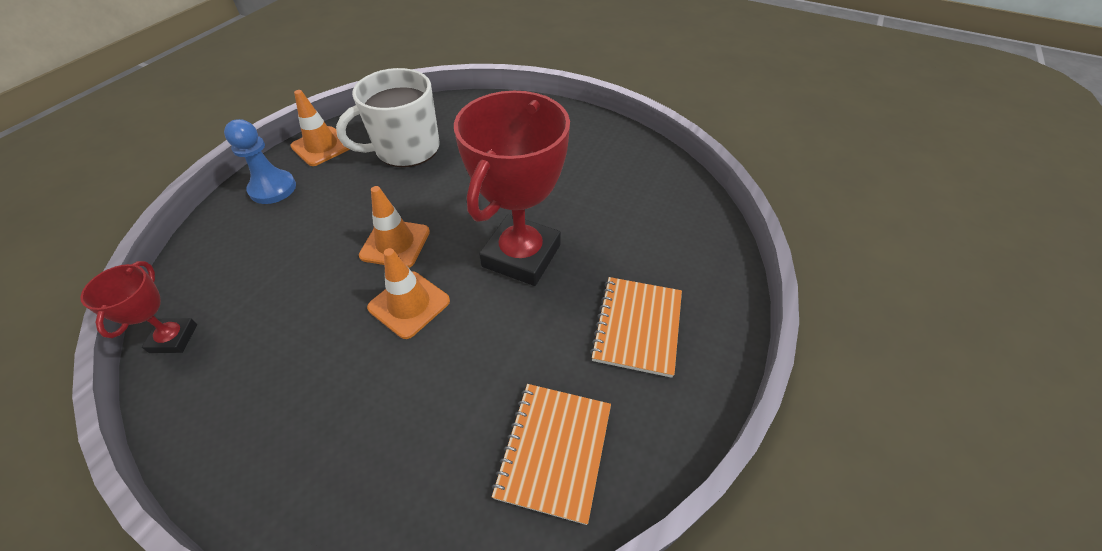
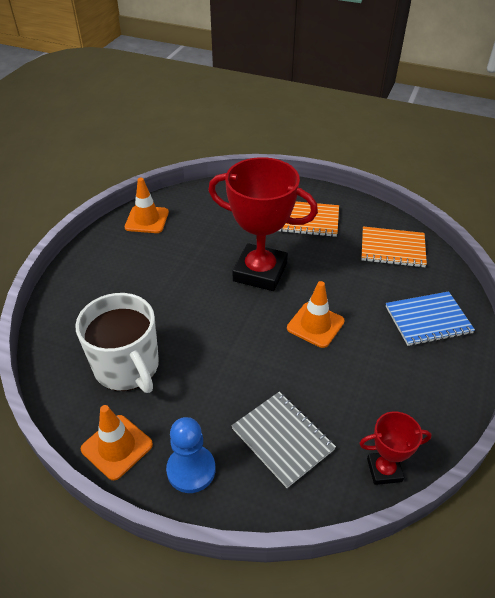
camera: 95 degrees left, 5 degrees down
(265, 254) = (282, 439): none -> grey notebook
(368, 462) = (428, 320): none -> blue notebook
(395, 243) = (257, 346): orange traffic cone -> orange traffic cone (147, 220)

